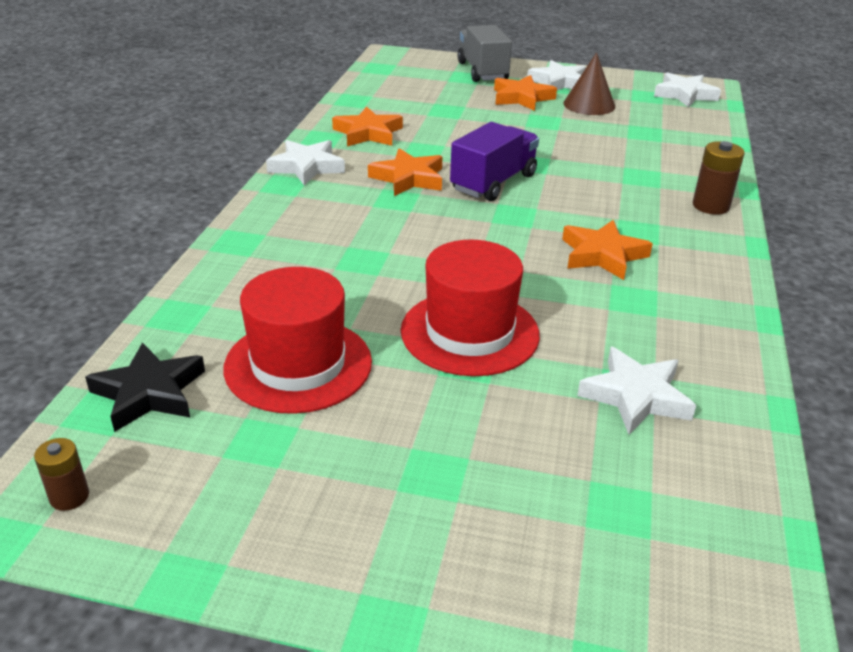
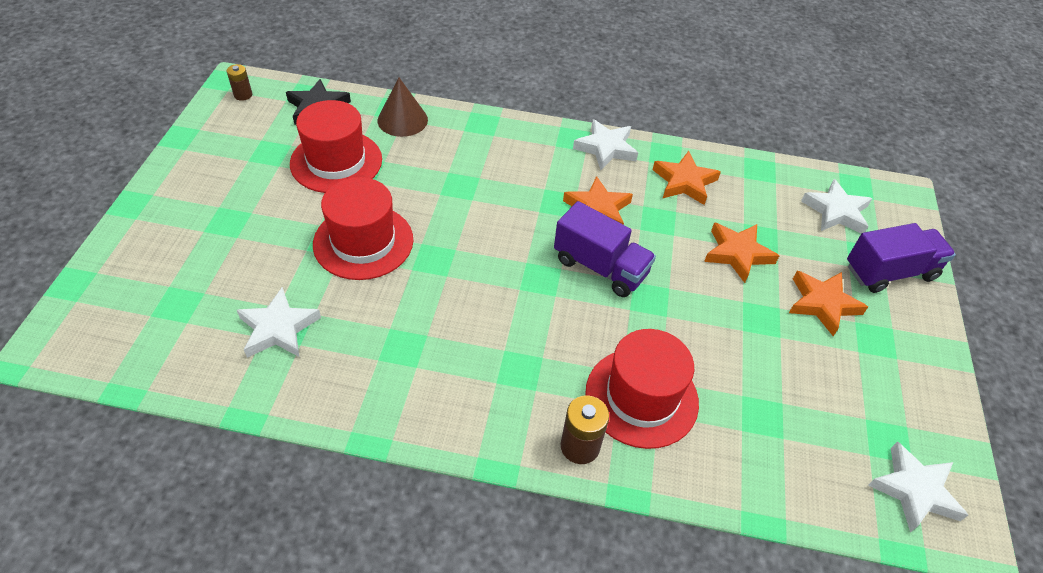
camera: 85 degrees right, 15 degrees up
(482, 71) = (890, 272): grey truck -> purple truck
(559, 82) = (891, 345): white star -> white star (836, 211)
(589, 105) = (828, 369): brown cone -> brown cone (402, 120)
(602, 255) = (473, 335): orange star -> orange star (737, 254)
(646, 176) = (641, 397): none -> red hat

